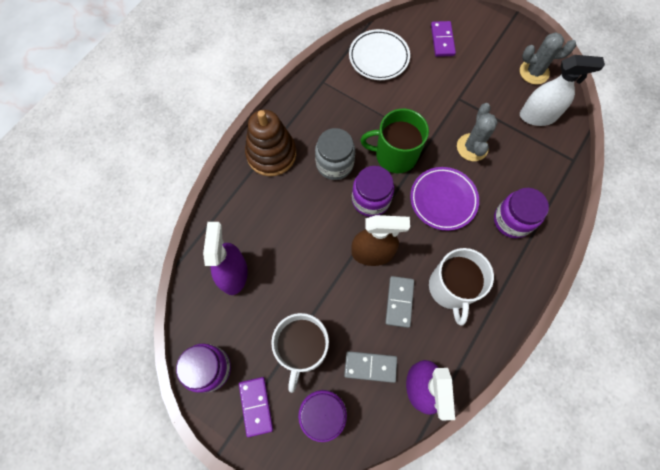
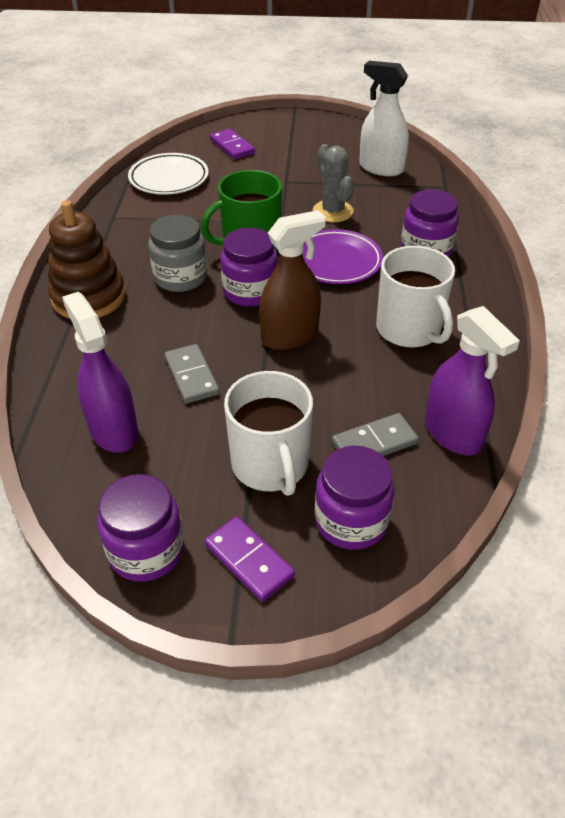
camera: 30 degrees left, 25 degrees down
(399, 302) = (359, 366): grey domino -> grey domino (192, 376)
(534, 72) = (349, 140): grey cactus -> none
(538, 116) = (381, 168): white spray bottle -> white spray bottle turned 120 degrees counterclockwise

